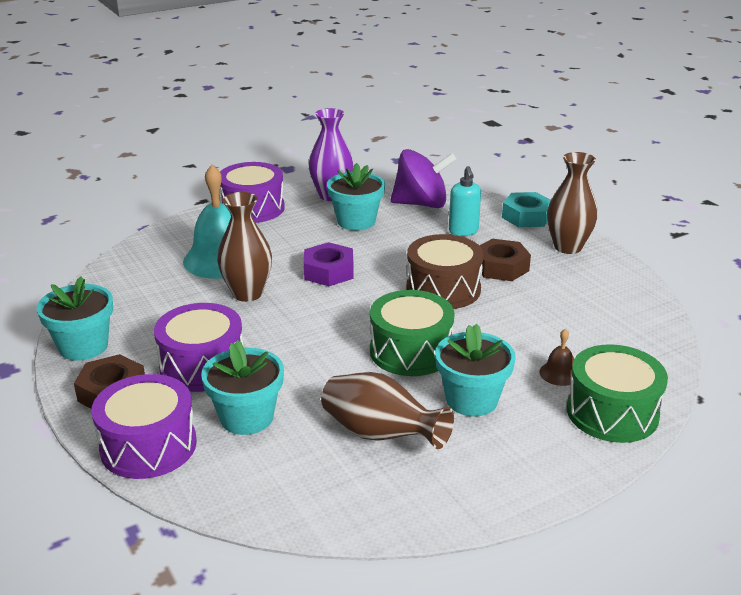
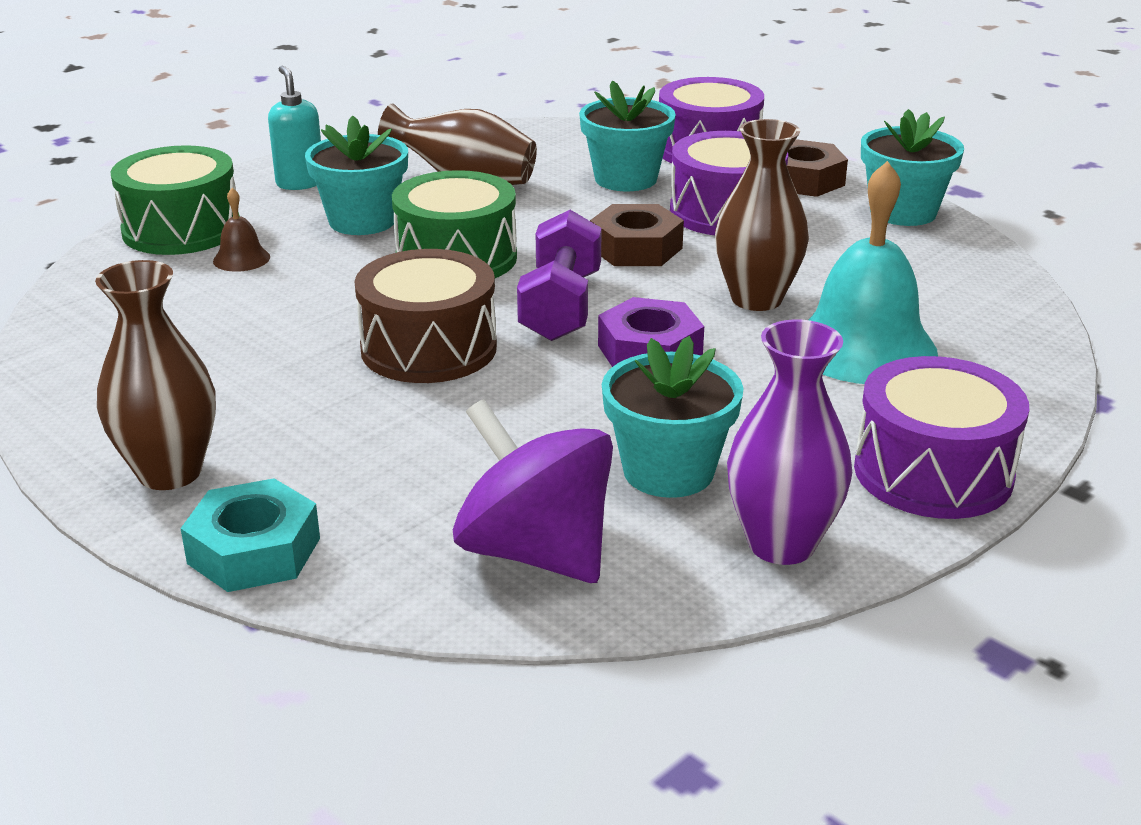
camera: 165 degrees right, 0 degrees up
(361, 304) = (561, 307): none -> purple dumbbell
(421, 204) = (535, 552): purple spinning top -> purple spinning top turned 60 degrees clockwise
(463, 231) = (411, 480): turquoise soap dispenser -> turquoise soap dispenser (300, 183)
(501, 267) = (322, 404): brown nut -> brown nut (636, 248)

